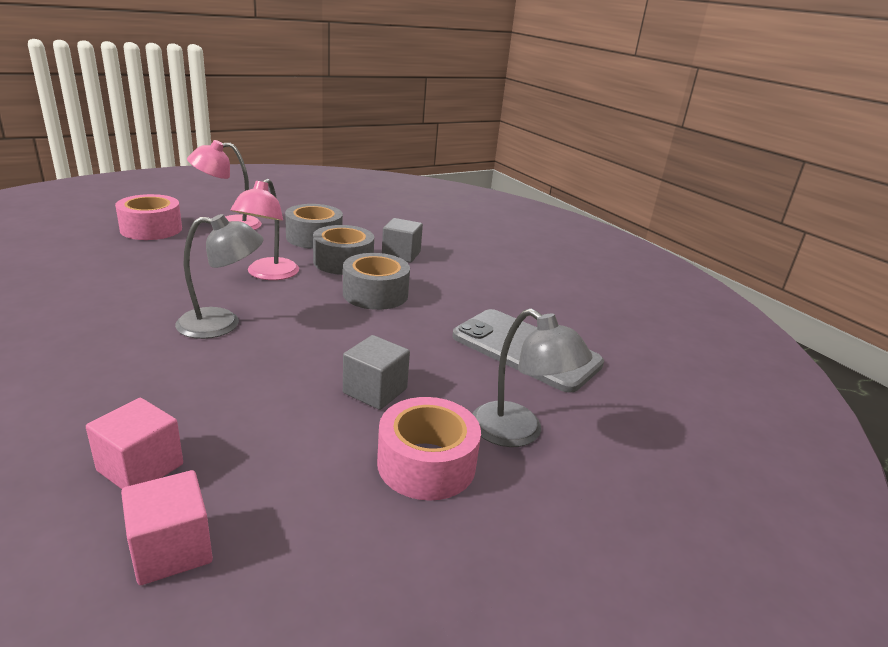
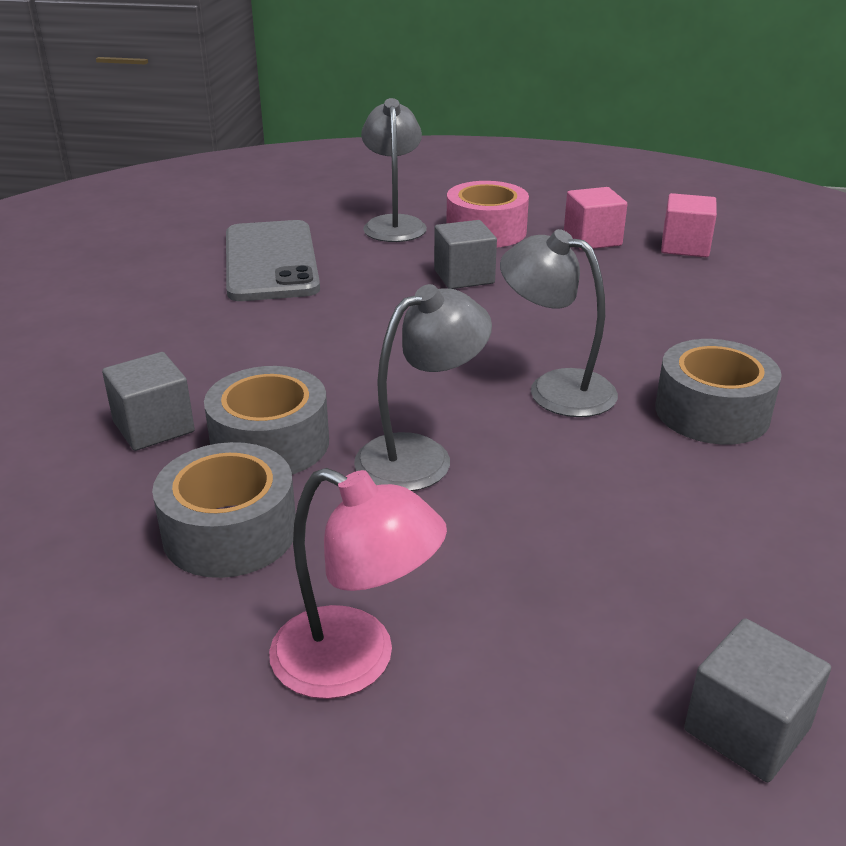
camera: 135 degrees left, 5 degrees up
(77, 239) = (746, 729): none -> grey cube
(140, 467) = (695, 287): pink cube -> pink cube (592, 239)
(151, 229) = (553, 714): pink tape -> none
(268, 274) = (420, 456): pink lamp -> grey lamp
(375, 294) = (314, 368): grey tape -> grey tape (712, 412)

